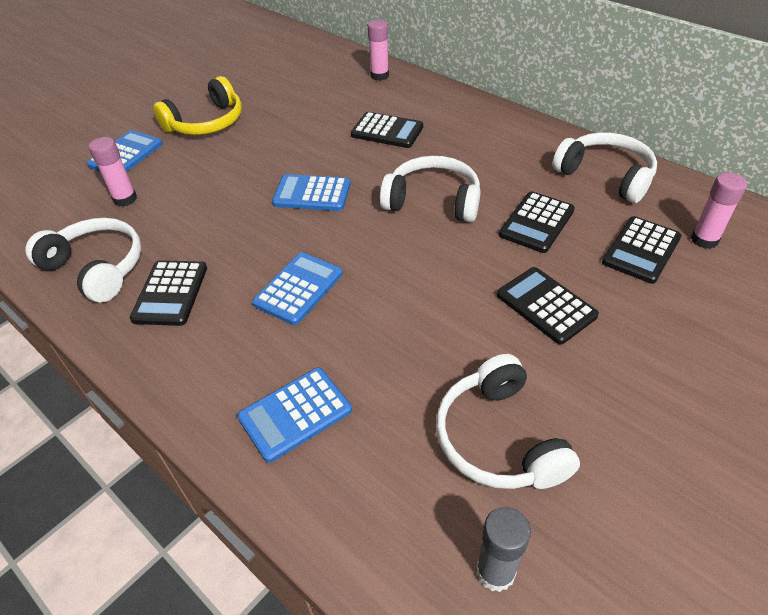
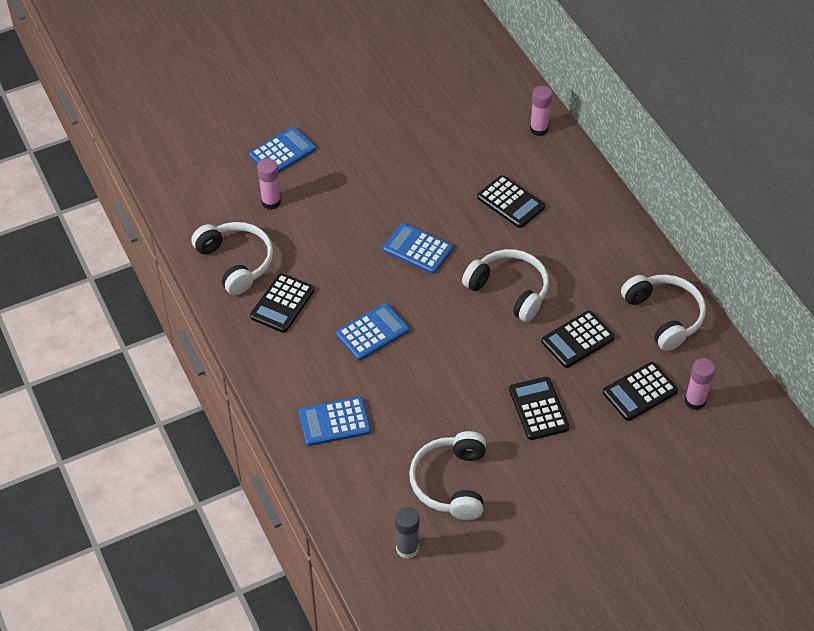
camera: 20 degrees right, 5 degrees up
(206, 122) = (360, 137): yellow headphones -> none

